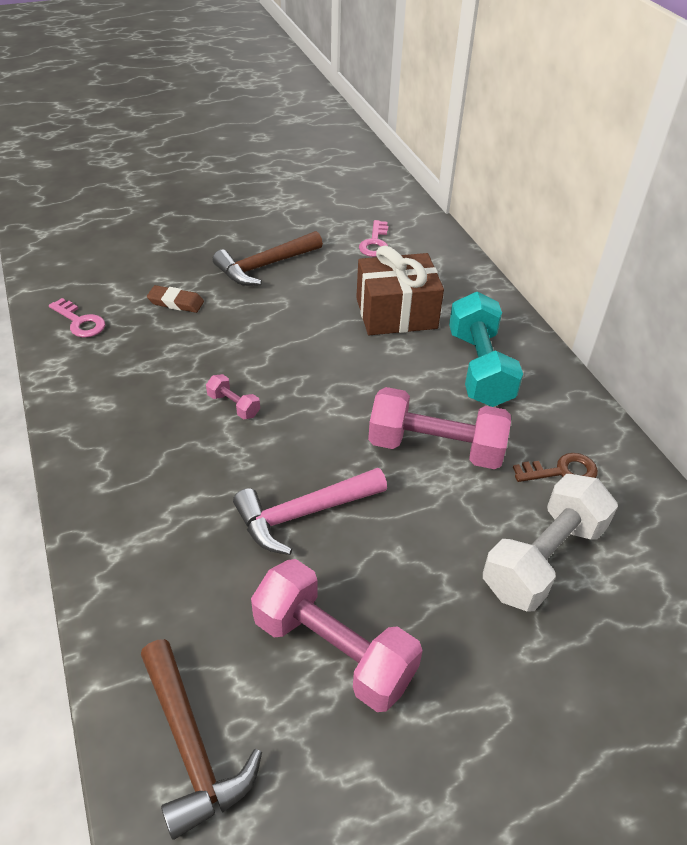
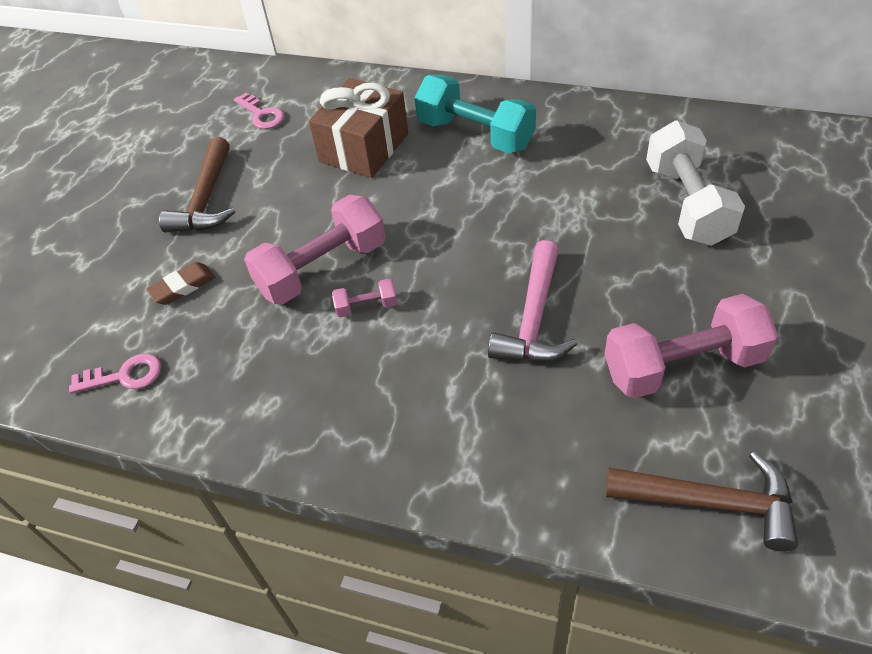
camera: 45 degrees left, 5 degrees up
(435, 448) = (534, 204): pink dumbbell -> pink dumbbell (322, 269)
(561, 471) = (617, 150): brown key -> none

